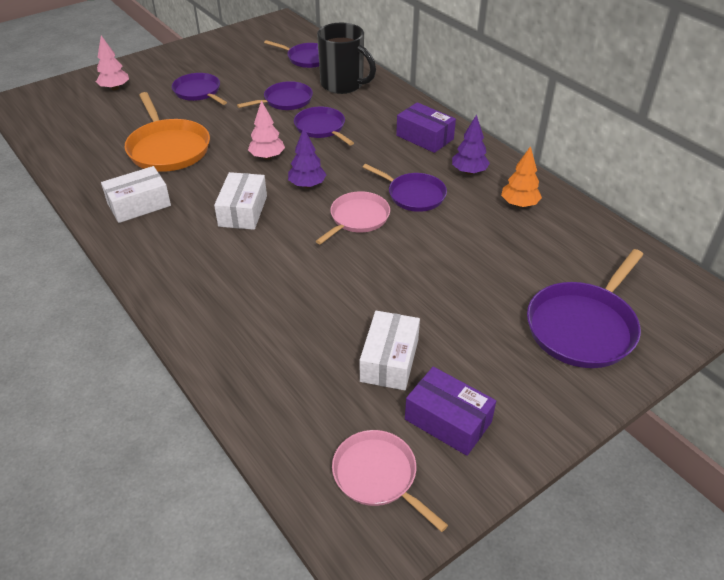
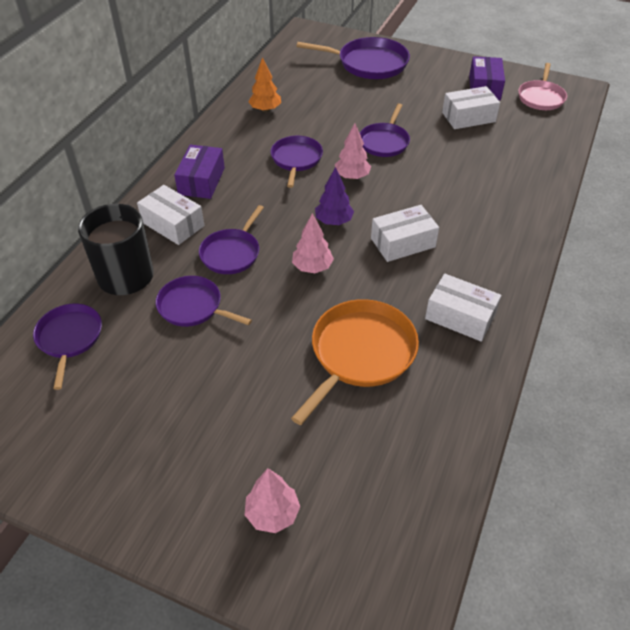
camera: 120 degrees left, 5 degrees up
(198, 92) = (222, 403): purple pan -> purple pan (384, 142)
(357, 218) = (352, 176): pink pan -> pink tree
(380, 112) = (173, 224): none -> white box
(469, 171) = (239, 142): purple tree -> none

